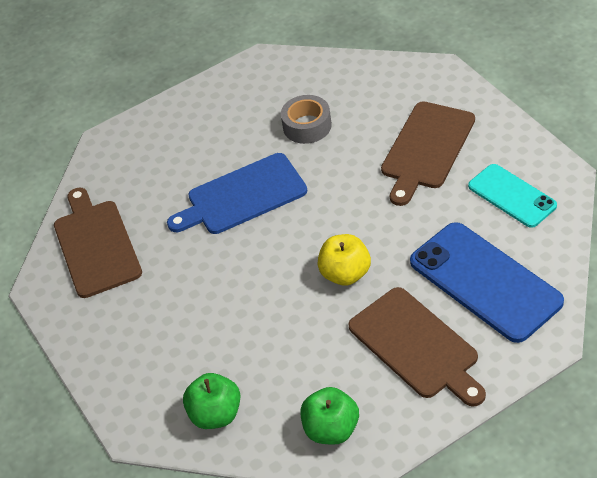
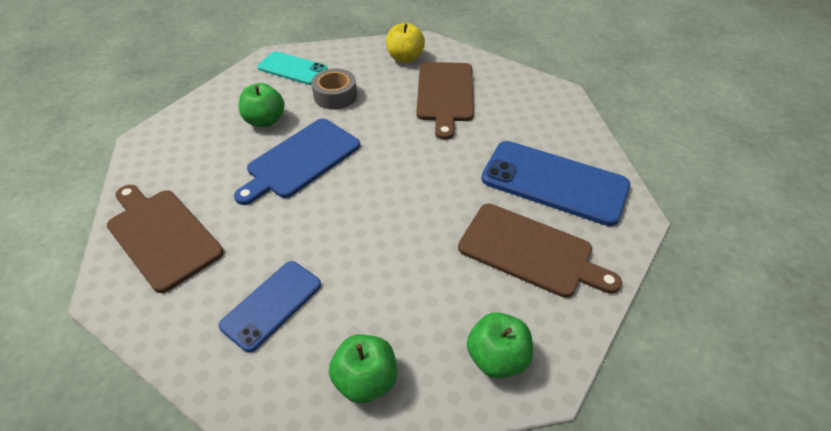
camera: 30 degrees left, 0 degrees up
(165, 332) = (272, 305): none -> blue phone
(224, 142) = (265, 120): none -> green apple
(345, 274) = (430, 204): yellow apple -> yellow apple (405, 58)
(512, 196) = (533, 114): turquoise phone -> turquoise phone (292, 69)

